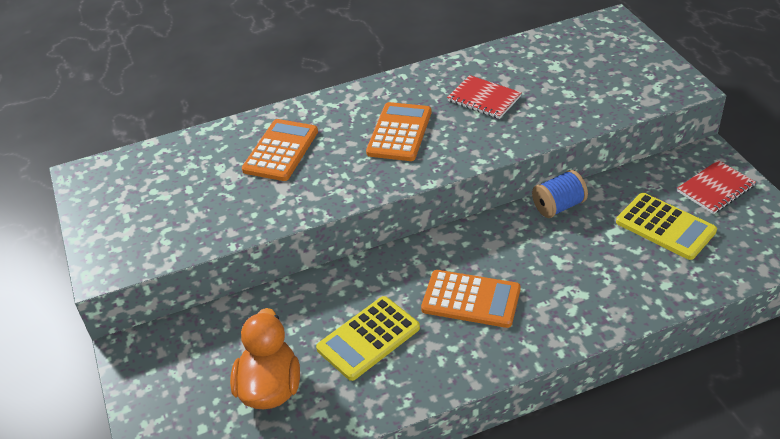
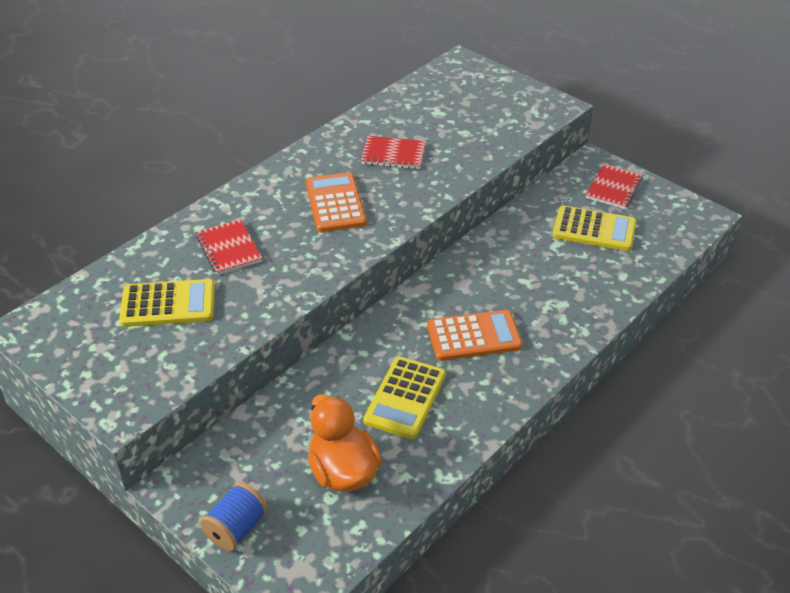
camera: 30 degrees left, 0 degrees up
(200, 186) = (168, 304): none -> yellow calculator
(280, 151) = (229, 249): orange calculator -> red notebook
(558, 206) = (497, 236): blue spool -> blue spool (236, 528)

